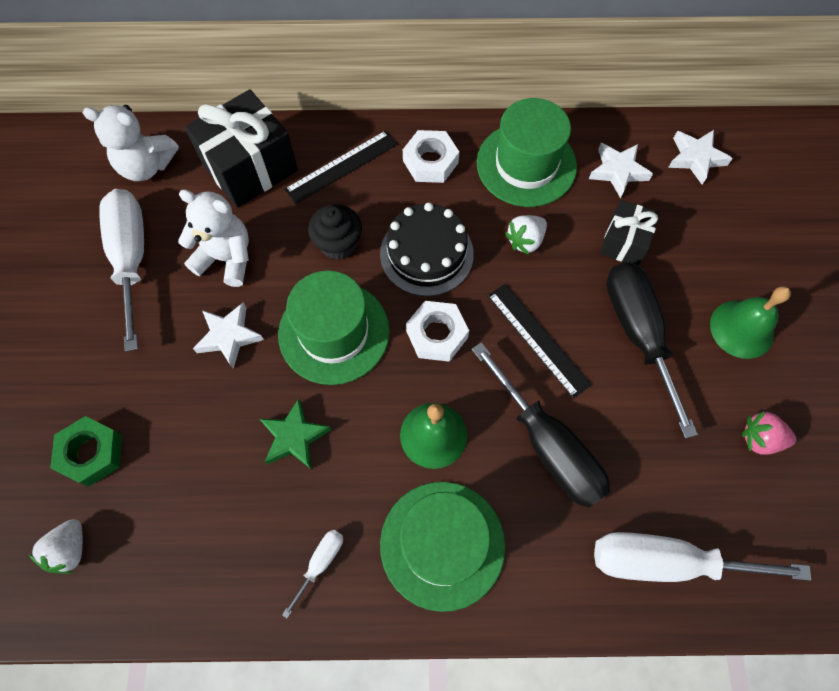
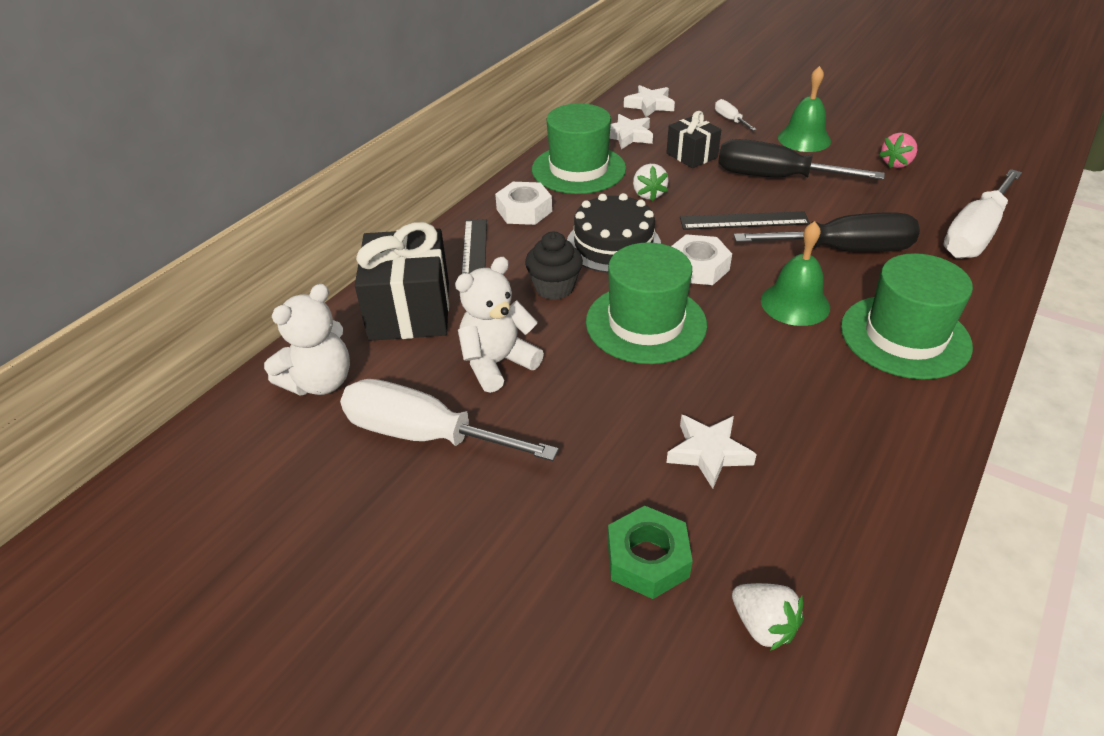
camera: 55 degrees left, 25 degrees down
(229, 336) = (590, 393): white star -> white star (708, 453)
(294, 437) = (739, 388): green star -> none
(320, 563) = (886, 418): white screwdriver -> white screwdriver (730, 120)

